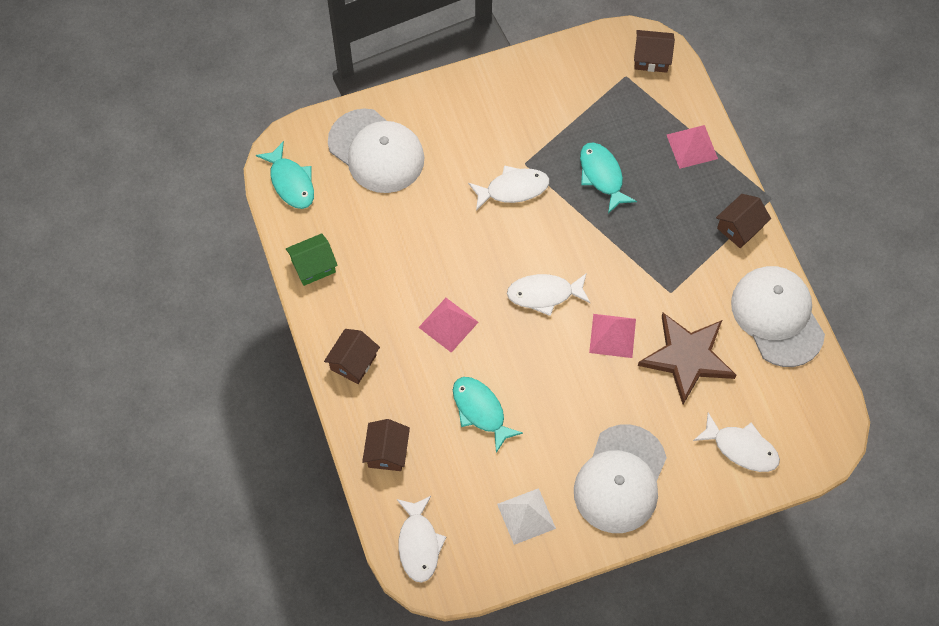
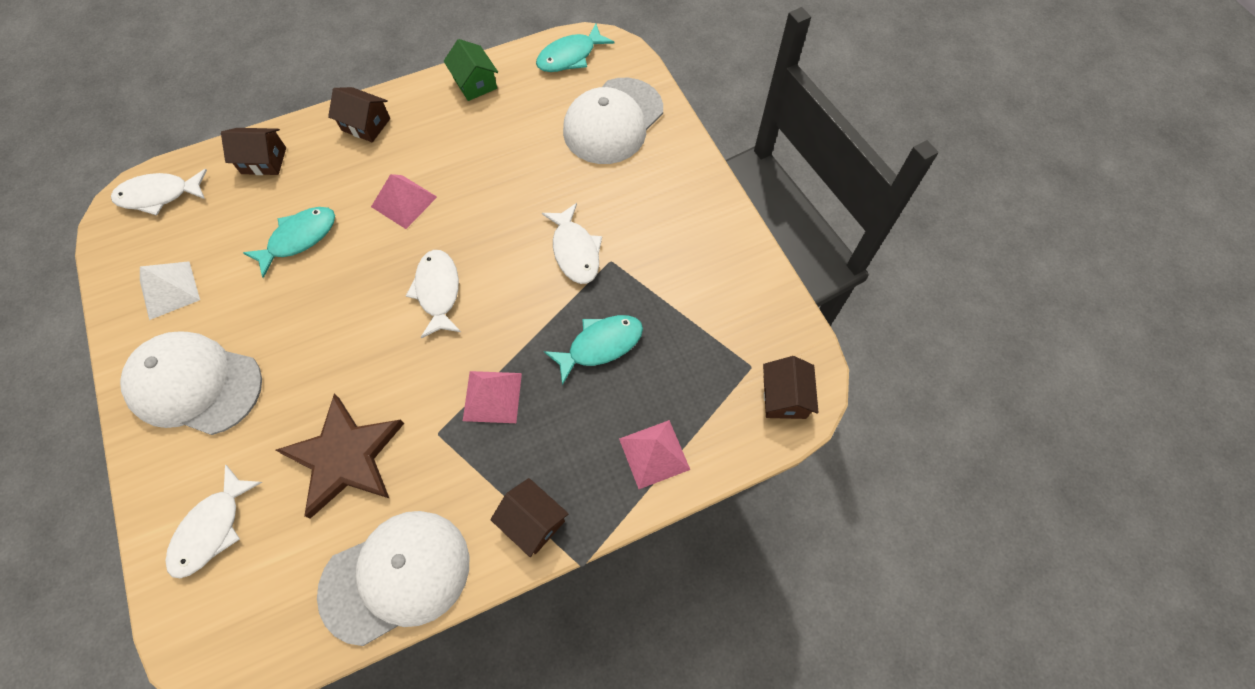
camera: 85 degrees right, 0 degrees up
(612, 335) = (381, 367): pink pyramid -> pink pyramid (492, 396)

